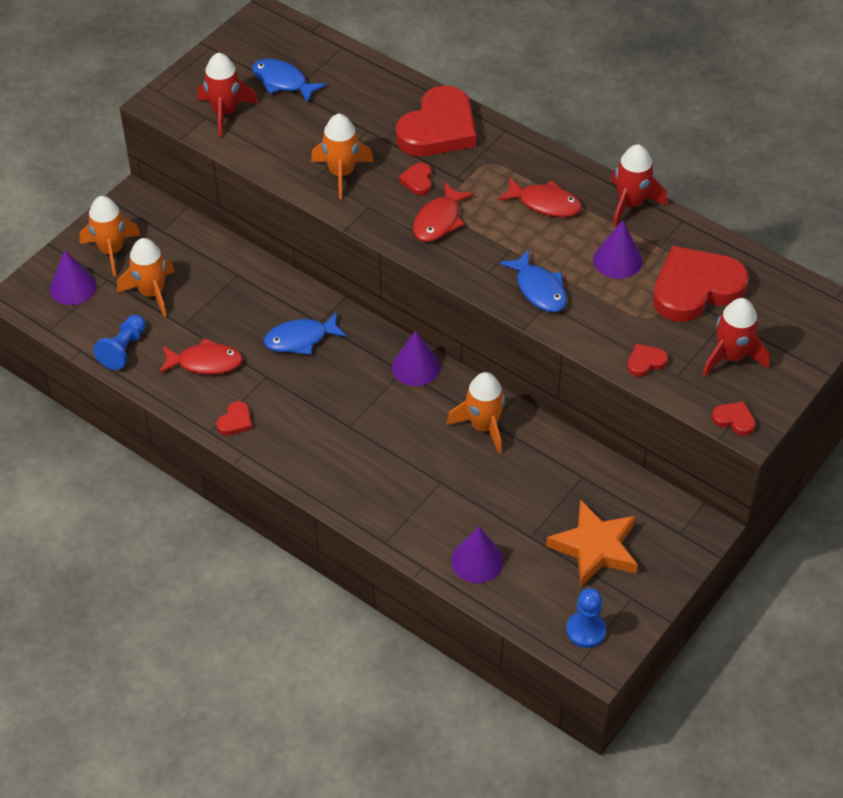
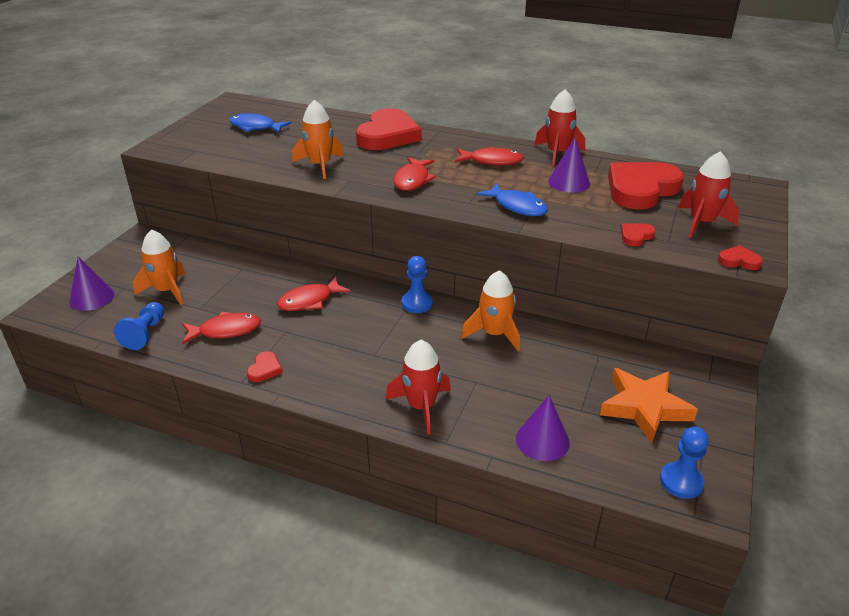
camera: 15 degrees left, 15 degrees down
(111, 251) = (126, 269): orange rocket -> none
(225, 112) = (212, 146): red rocket -> red rocket (421, 406)
(300, 339) = (309, 301): blue fish -> red fish
(415, 367) = (417, 303): purple cone -> blue pawn
(417, 181) = (384, 162): red heart -> none

